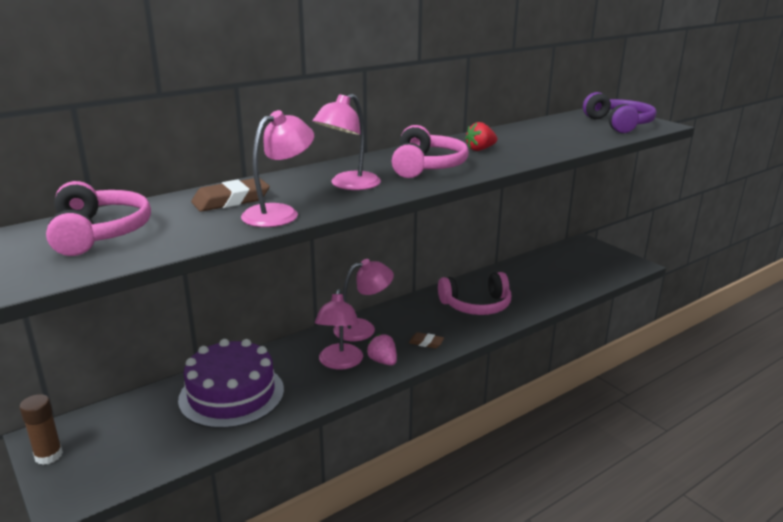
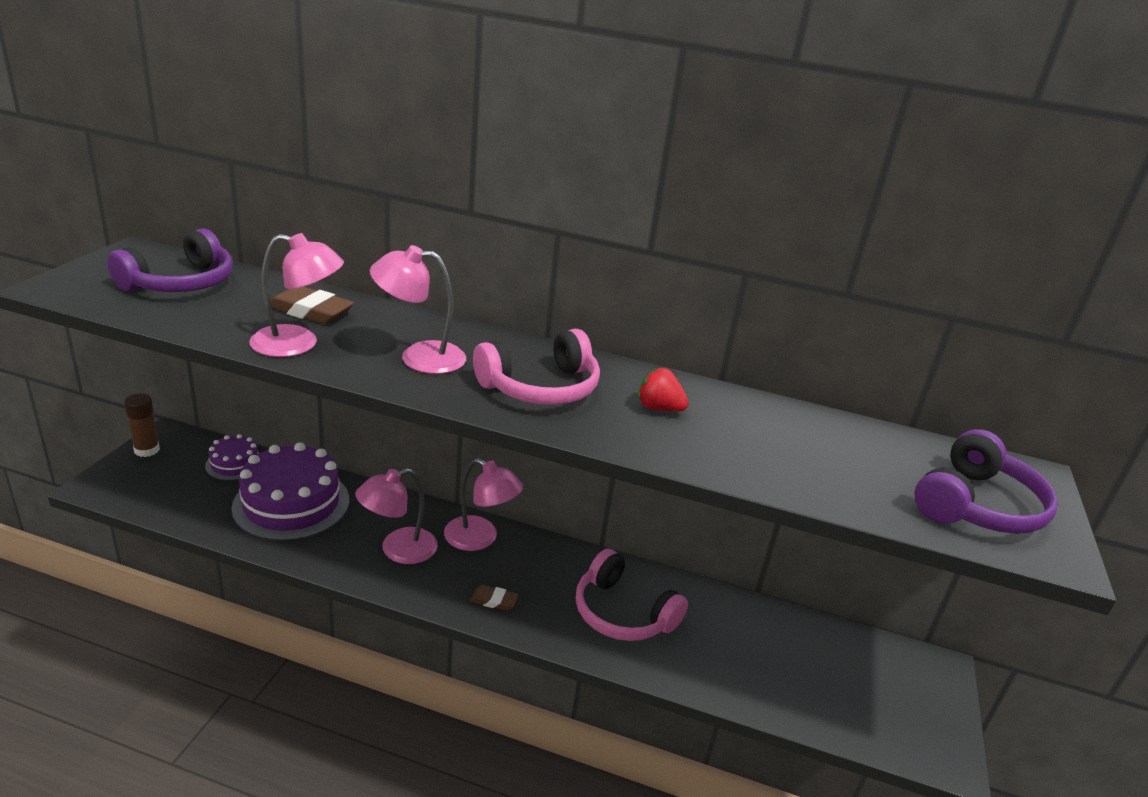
camera: 50 degrees right, 5 degrees up
(99, 233) = (181, 283): pink headphones -> purple headphones
(140, 409) = (234, 464): none -> purple cake
(383, 361) = (426, 581): pink strawberry -> none
(426, 343) = (494, 600): brown eraser -> brown eraser turned 60 degrees counterclockwise

